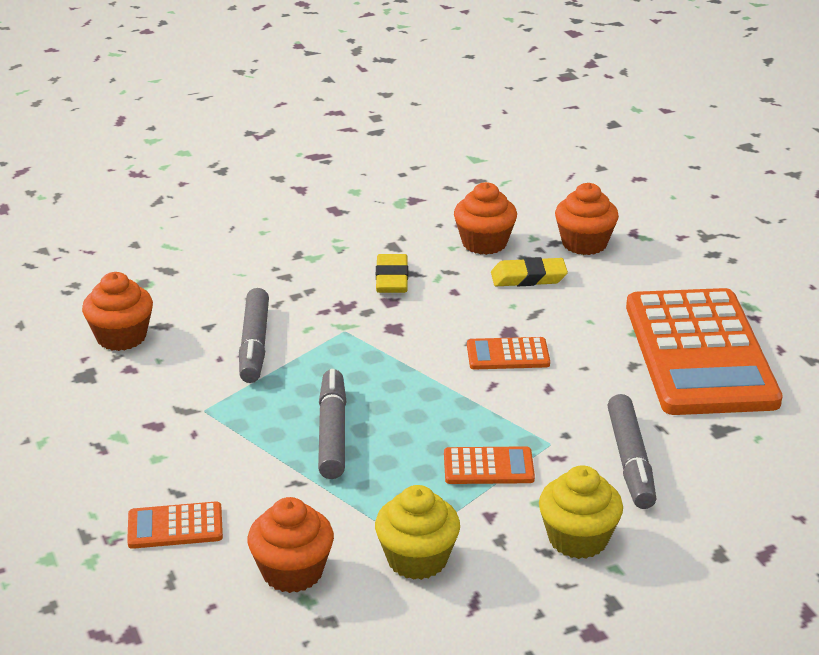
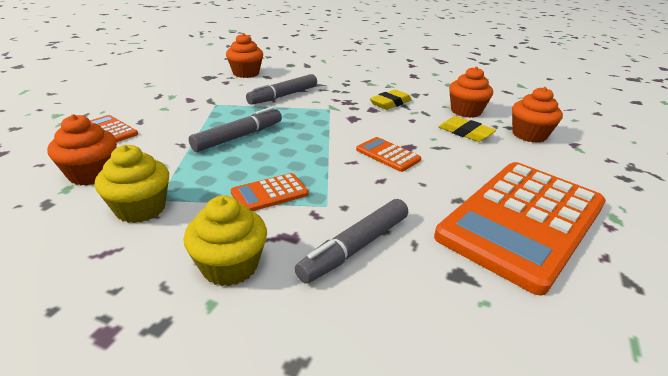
camera: 45 degrees right, 0 degrees up
(488, 467) = (269, 193): orange calculator -> orange calculator turned 105 degrees clockwise

